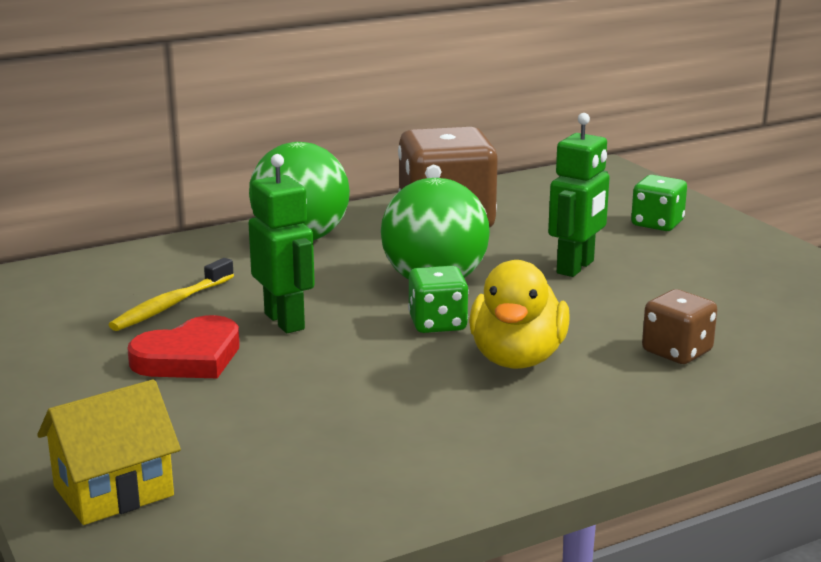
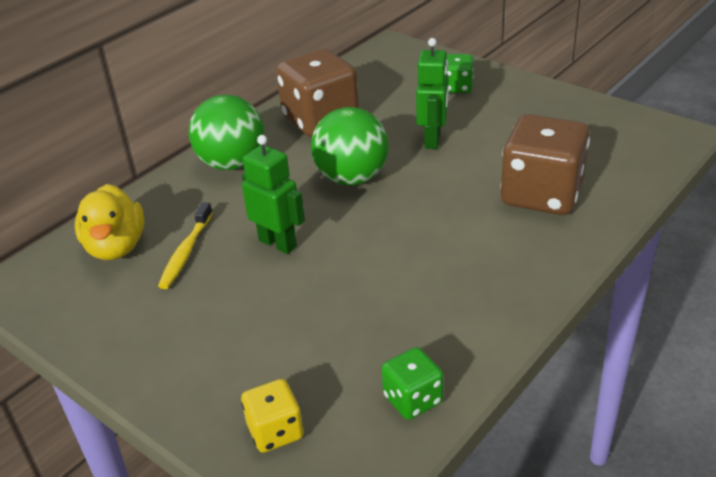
camera: 20 degrees left, 15 degrees up
(113, 491) = (275, 431): yellow house -> yellow dice
(189, 357) = (236, 296): red heart -> none
(437, 324) = (380, 215): green dice -> green dice (413, 399)
(517, 359) = (451, 230): yellow duck -> yellow duck (116, 247)
(677, 352) = (541, 195): brown dice -> brown dice, size x1.96

